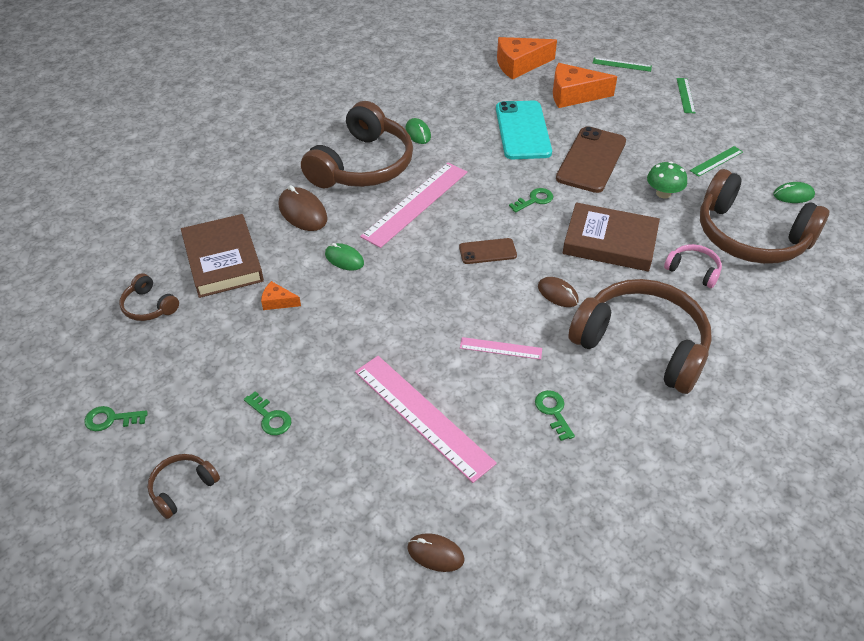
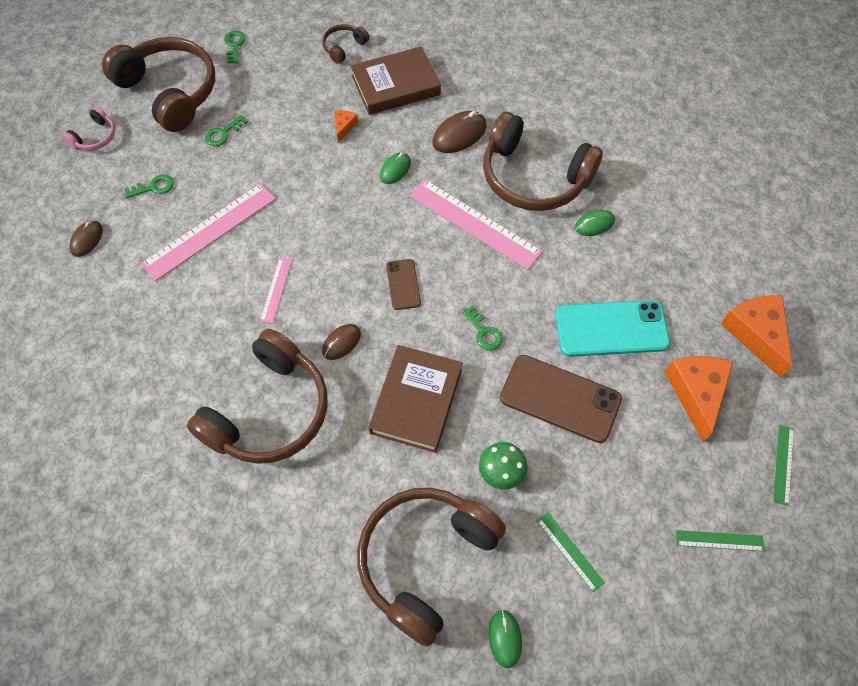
camera: 90 degrees right, 15 degrees up
(182, 488) = (169, 92): brown headphones -> brown headphones, size x2.28
(553, 411) = (200, 326): green key -> green key (153, 187)
(693, 270) = (369, 481): pink headphones -> pink headphones (95, 137)

